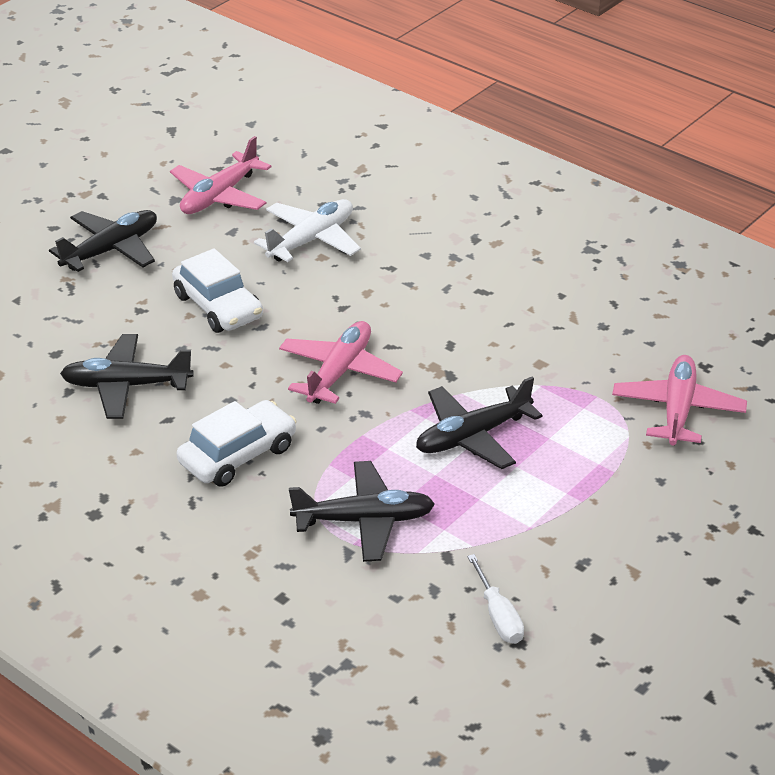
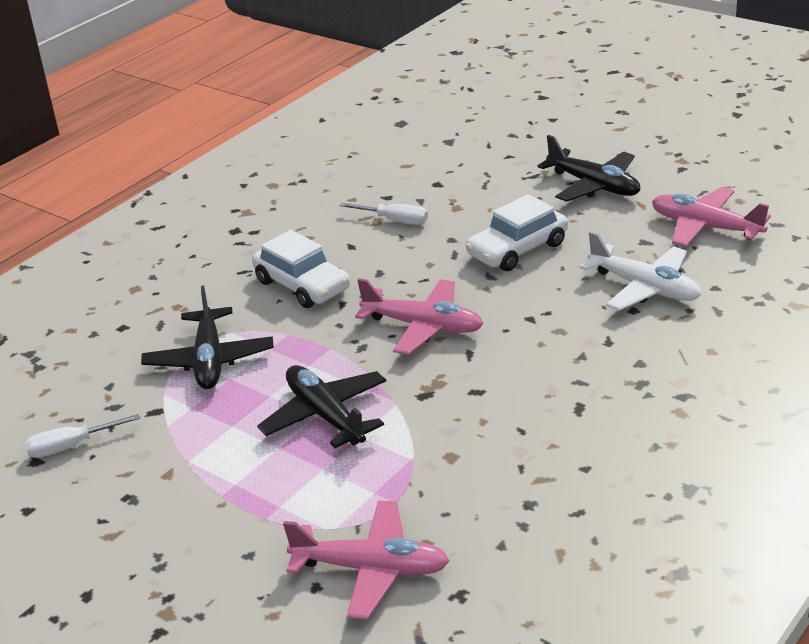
camera: 90 degrees right, 5 degrees down
(126, 386) = (395, 221): black plane -> white screwdriver

